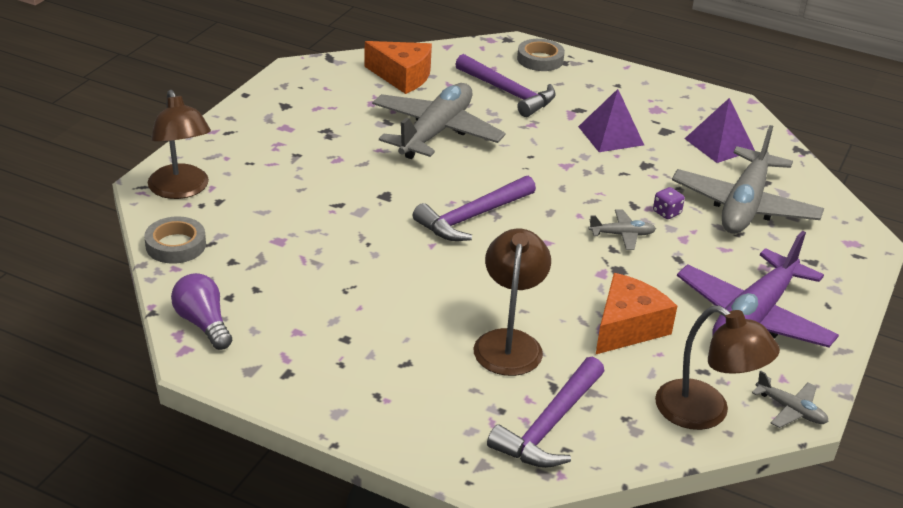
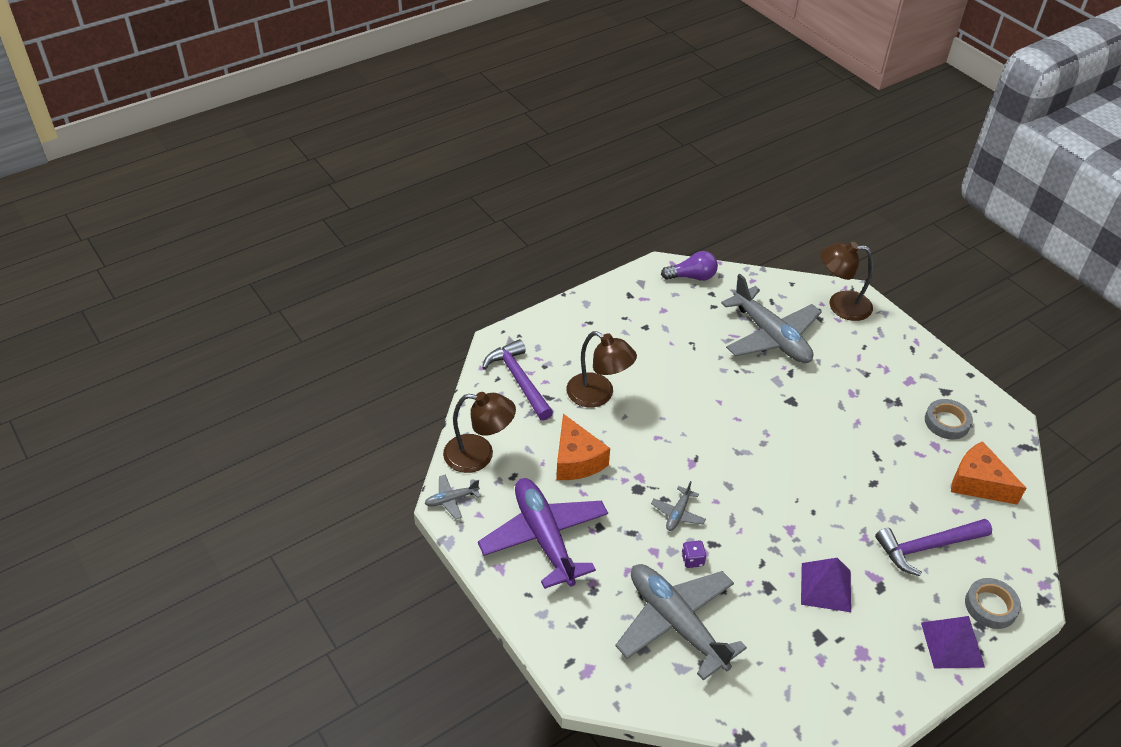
camera: 120 degrees right, 10 degrees up
(176, 245) = (776, 286): grey tape -> grey tape (947, 422)
(402, 77) = (978, 483): orange cheese -> orange cheese turned 75 degrees clockwise
(436, 132) = (872, 466): grey plane -> grey plane (771, 336)
(472, 217) = (742, 437): purple hammer -> none
(705, 413) = (479, 455): brown lamp -> brown lamp turned 150 degrees counterclockwise
(719, 144) = (779, 668): purple pyramid -> purple pyramid (952, 644)

